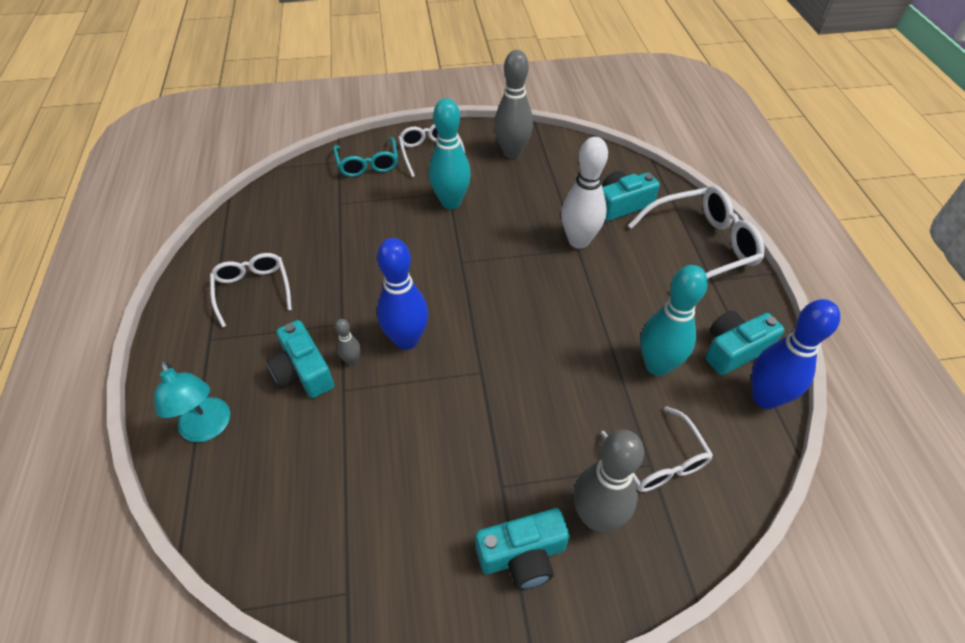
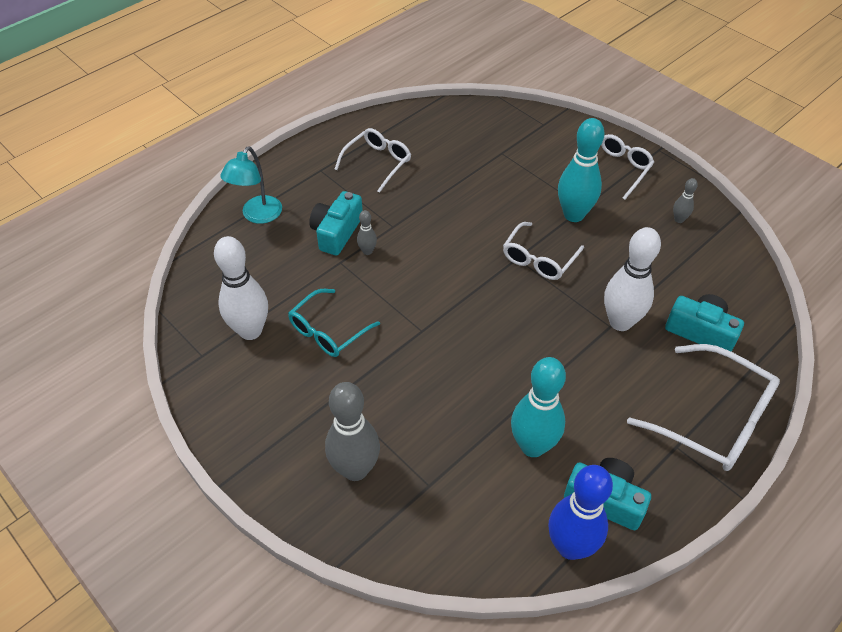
camera: 55 degrees right, 0 degrees up
(356, 522) = (250, 331): none -> white bowling pin
(368, 164) = (560, 142): turquoise glasses -> turquoise glasses (328, 331)
(407, 340) = (411, 270): blue bowling pin -> none
(512, 152) = (679, 219): grey bowling pin -> grey bowling pin, size x0.46
(522, 555) = (292, 438): turquoise camera -> none
(658, 460) = (437, 489): white glasses -> white glasses (539, 259)

